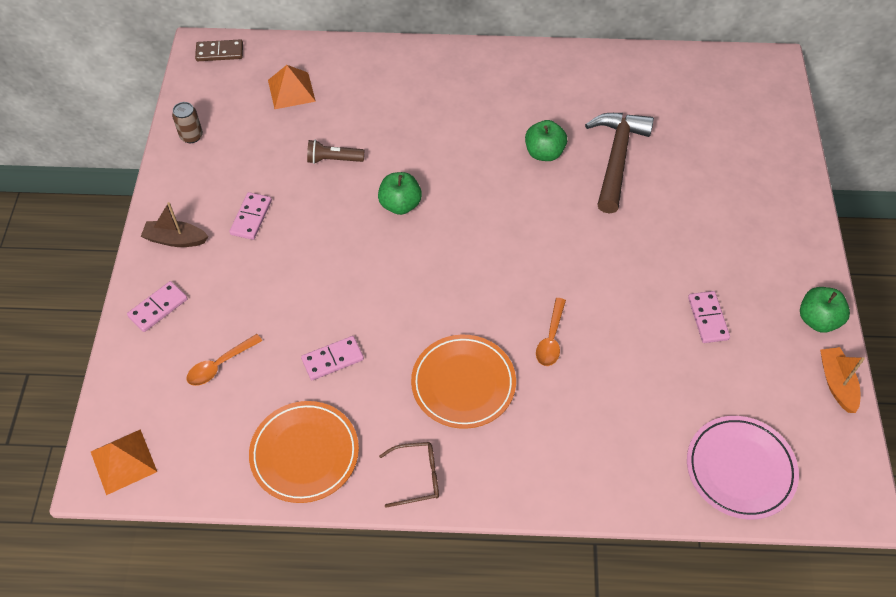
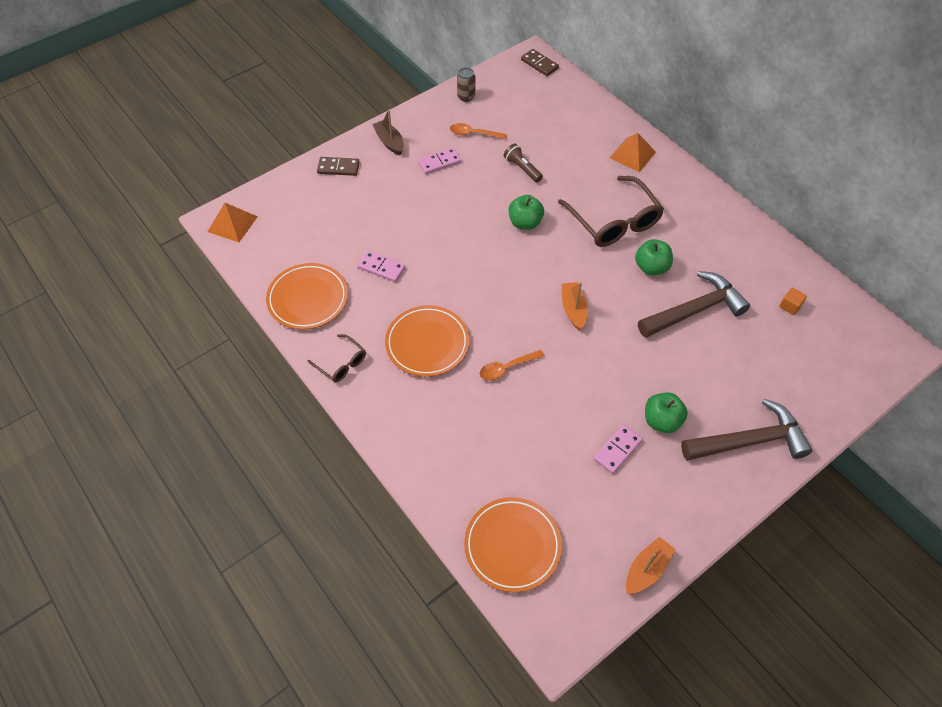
camera: 50 degrees right, 0 degrees up
(158, 308) = (338, 168): pink domino -> brown domino
(220, 365) = (328, 220): orange spoon -> orange spoon (474, 134)
(291, 90) = (550, 114): orange pyramid -> orange pyramid (632, 155)
(467, 140) = (613, 221): none -> brown glasses
(534, 241) = (573, 309): none -> orange boat
(670, 96) = (790, 306): none -> orange cube
(740, 469) = (512, 545): pink plate -> orange plate
(773, 222) = (749, 441): none -> brown hammer
(817, 320) = (691, 523): green apple -> green apple (661, 421)

